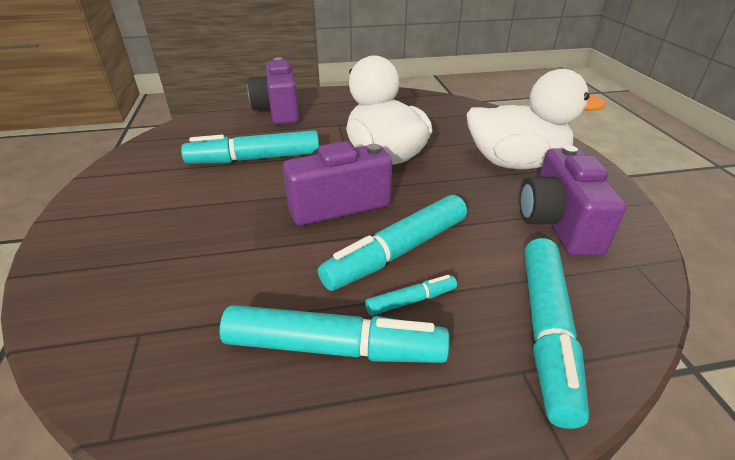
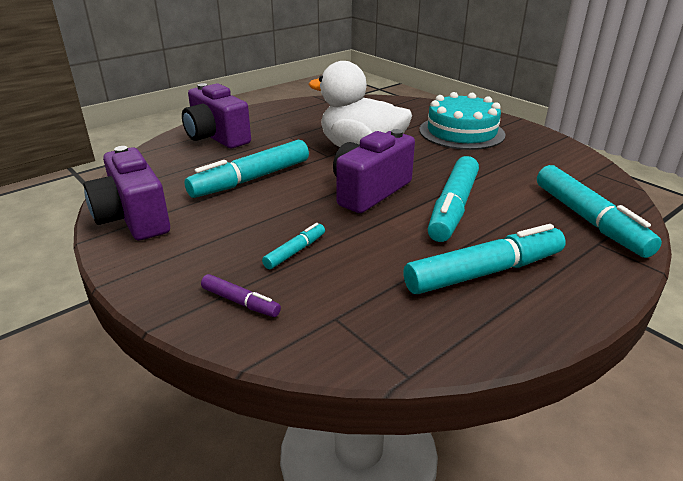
camera: 30 degrees left, 5 degrees down
(95, 280) = (240, 302): none -> purple marker
(411, 300) = (497, 231): turquoise marker -> turquoise marker (295, 251)
(515, 163) = (461, 132): white duck -> turquoise cake
(558, 224) = (530, 162): purple camera -> purple camera (134, 218)

